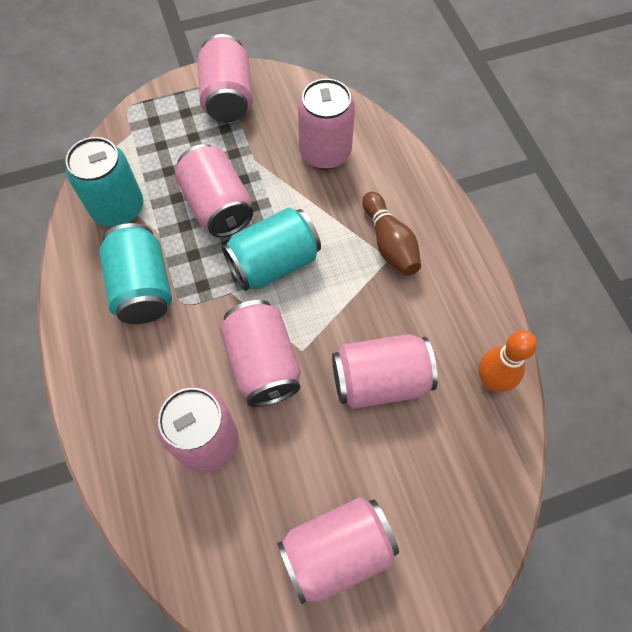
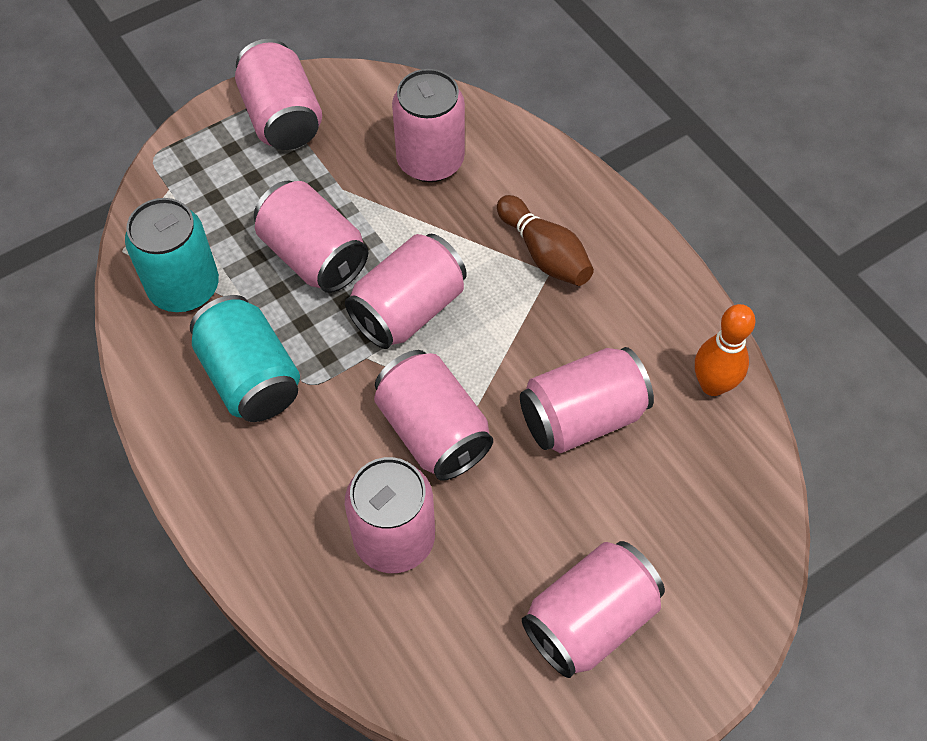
camera: 15 degrees left, 5 degrees down
(274, 263) = (408, 310): turquoise can -> pink can

